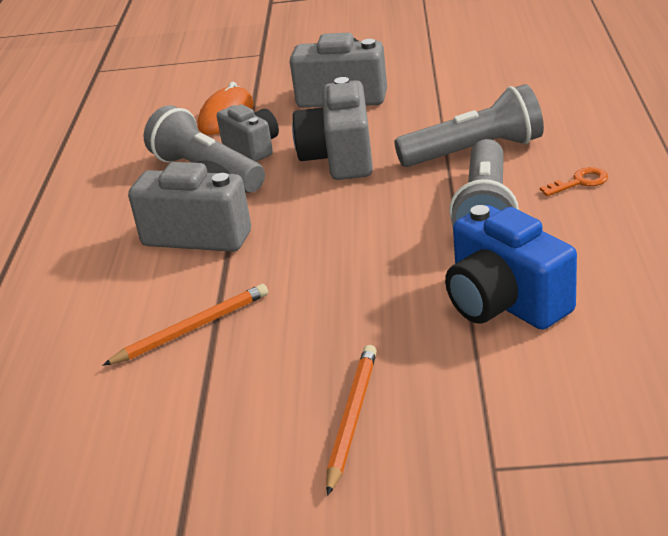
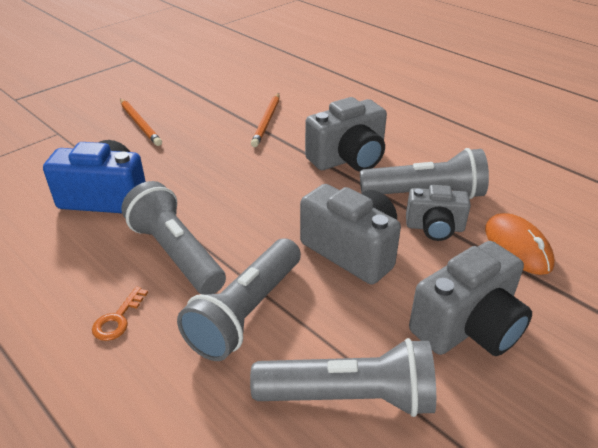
camera: 130 degrees right, 5 degrees up
(463, 95) = (349, 397): none -> grey flashlight

